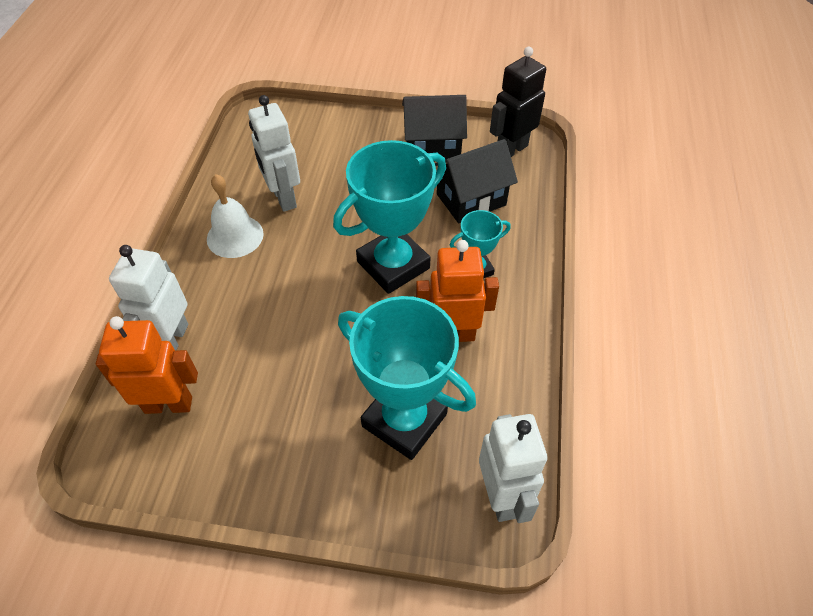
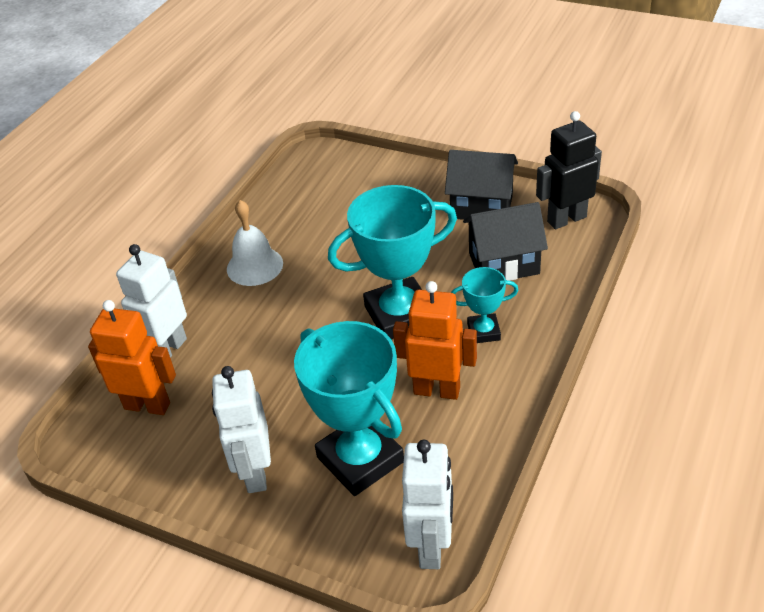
camera: 20 degrees right, 10 degrees down
(283, 198) = (313, 237): white robot -> white robot (255, 473)

